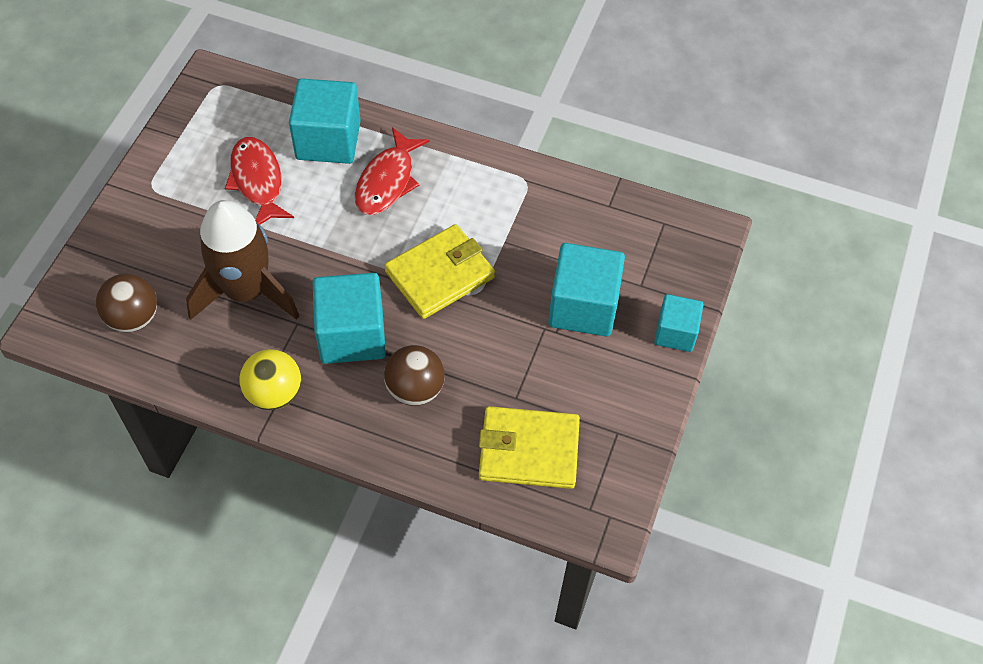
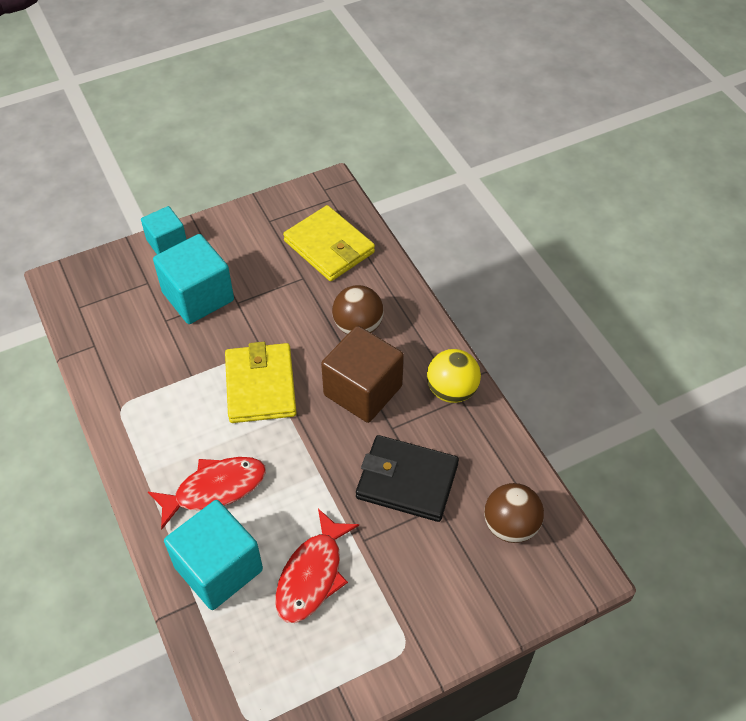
camera: 135 degrees left, 5 degrees down
(246, 291) = (407, 481): brown rocket -> black wallet
(352, 335) = (363, 390): turquoise cube -> brown cube
(440, 275) = (260, 386): yellow wallet -> yellow wallet turned 75 degrees clockwise

